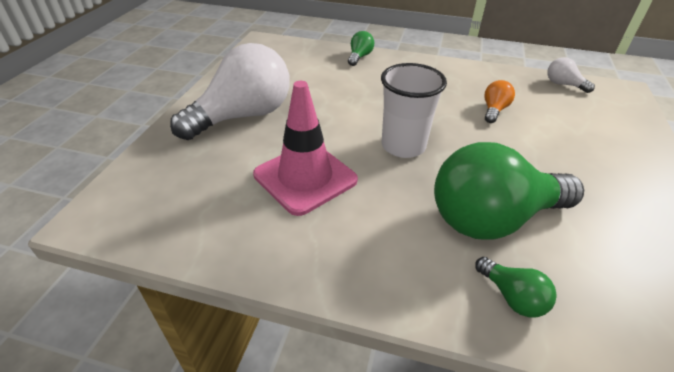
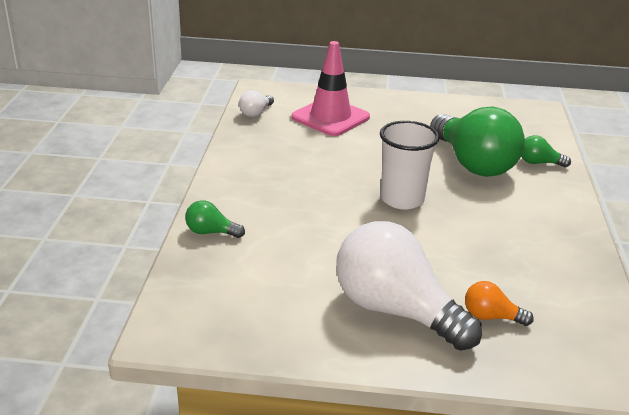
camera: 100 degrees left, 10 degrees down
(305, 177) = (479, 251): pink traffic cone -> pink traffic cone (330, 117)
(494, 110) = (318, 151): orange light bulb -> orange light bulb (491, 317)
(512, 297) = (539, 163): green light bulb -> green light bulb turned 120 degrees counterclockwise

